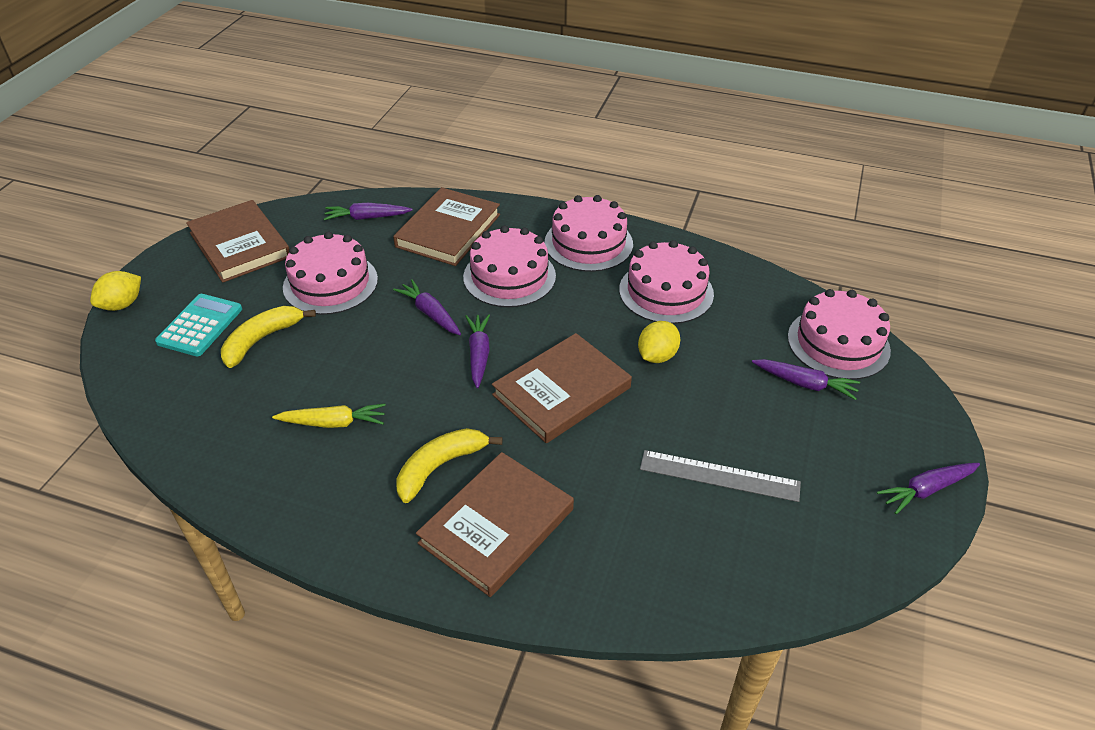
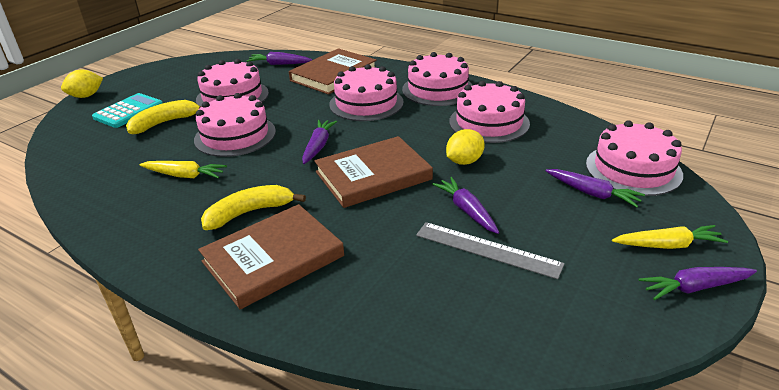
camera: 15 degrees right, 10 degrees down
(240, 245) = (184, 72): brown book -> none
(366, 350) = (235, 135): none -> pink cake
(430, 313) = (294, 119): purple carrot -> purple carrot (467, 210)
(892, 442) = (667, 245): none -> yellow carrot

